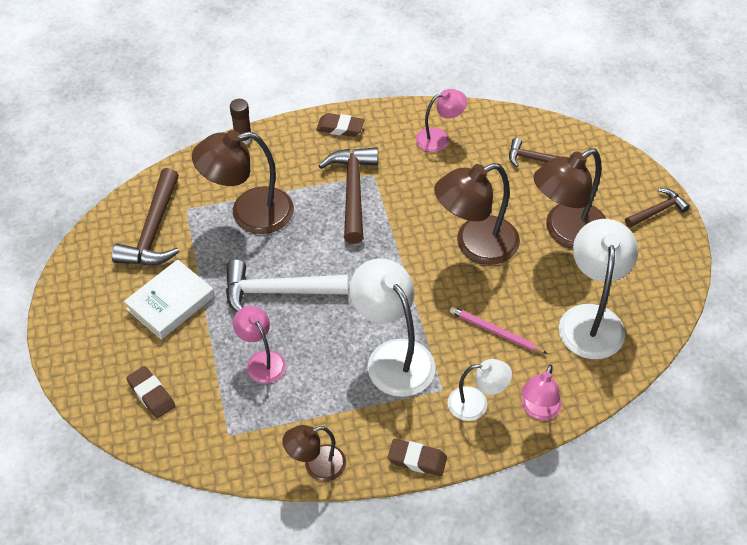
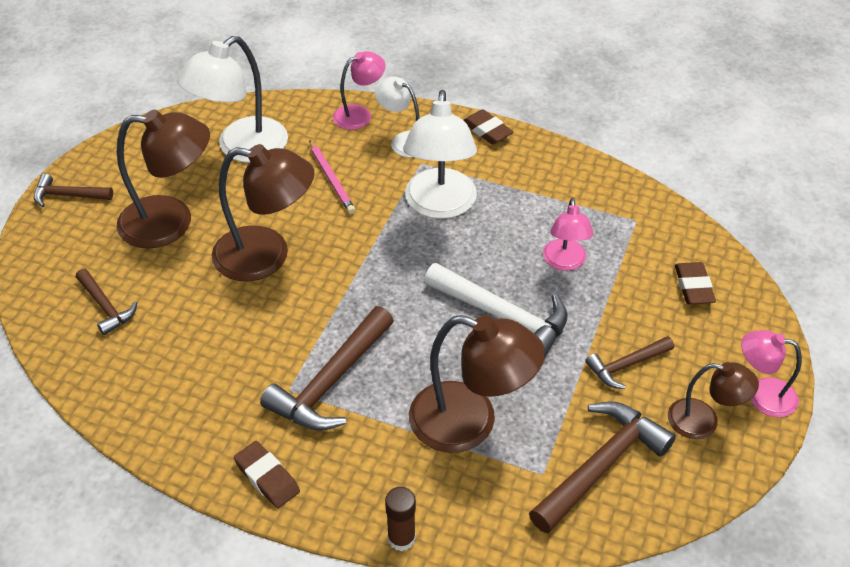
camera: 145 degrees left, 5 degrees down
(170, 303) = (626, 365): white book -> brown hammer
(316, 466) = (573, 164): brown lamp -> brown lamp (703, 421)
(439, 138) = (171, 391): pink lamp -> pink lamp (761, 395)

